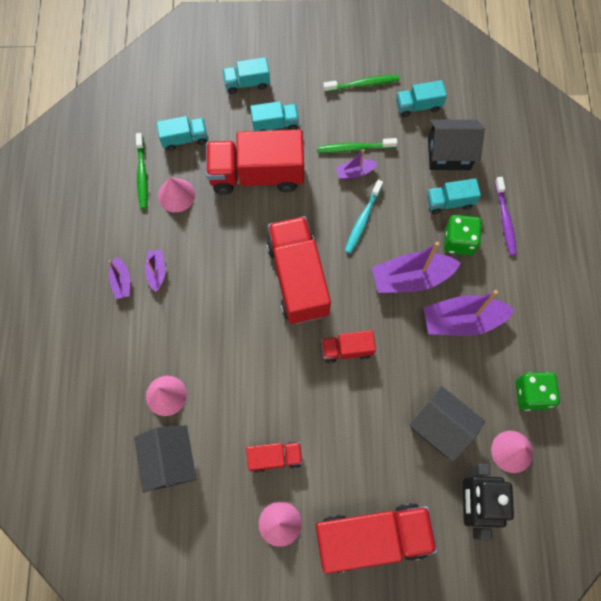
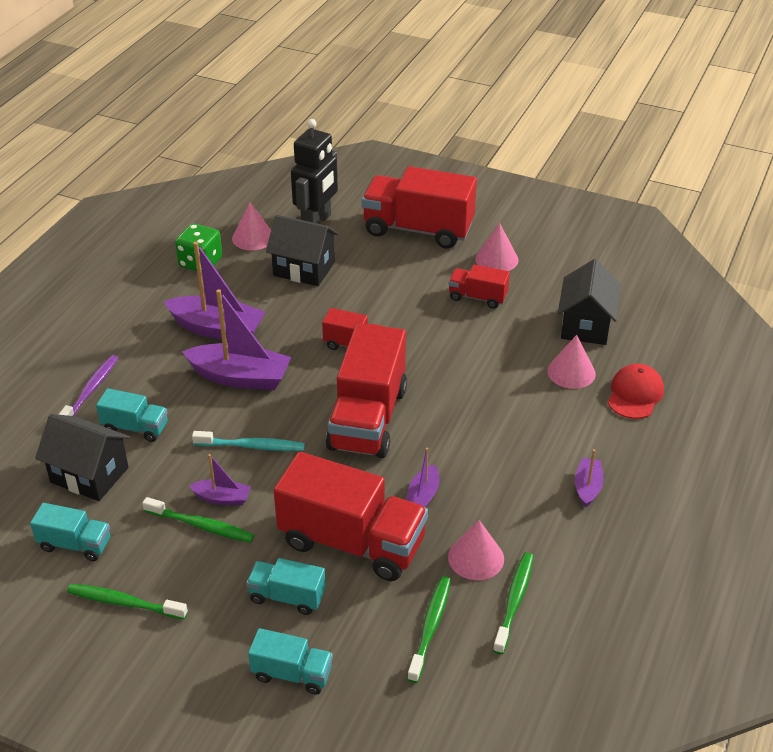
camera: 155 degrees left, 30 degrees down
(109, 391) = (635, 394): none -> red cap
(157, 272) = (538, 482): purple boat -> purple boat (423, 496)
(184, 139) = (430, 627): turquoise truck -> green toothbrush
(363, 220) = (251, 446): turquoise toothbrush -> turquoise toothbrush turned 45 degrees clockwise
(441, 427) = (304, 269): black house -> black house turned 45 degrees counterclockwise
(459, 241) = (159, 390): green dice -> none

